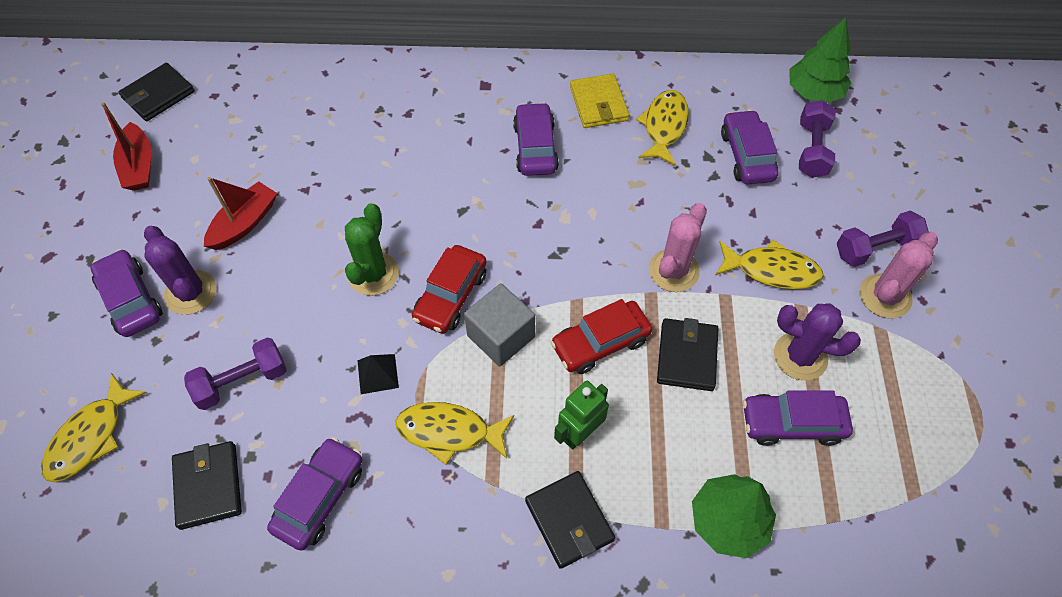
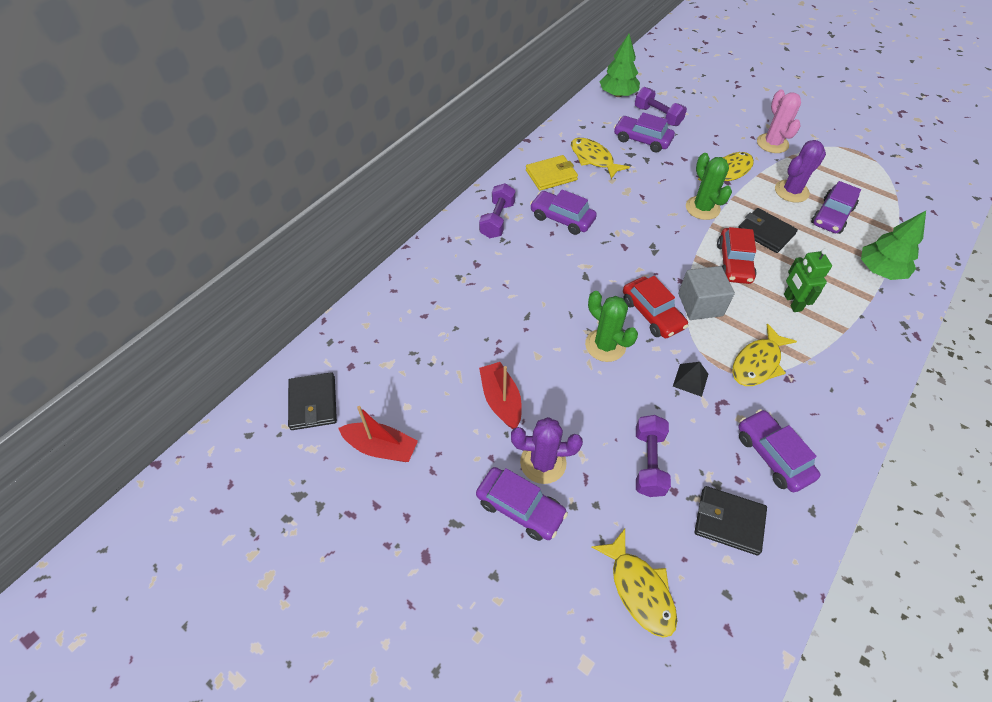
camera: 55 degrees left, 5 degrees down
(131, 300) = (520, 508): purple car -> purple car turned 150 degrees counterclockwise
(569, 520) = (849, 336): black wallet -> none
(599, 104) = (551, 175): yellow wallet -> yellow wallet turned 45 degrees counterclockwise
(673, 271) = (702, 208): pink cactus -> green cactus
(875, 248) = (740, 130): purple dumbbell -> purple dumbbell (497, 220)

